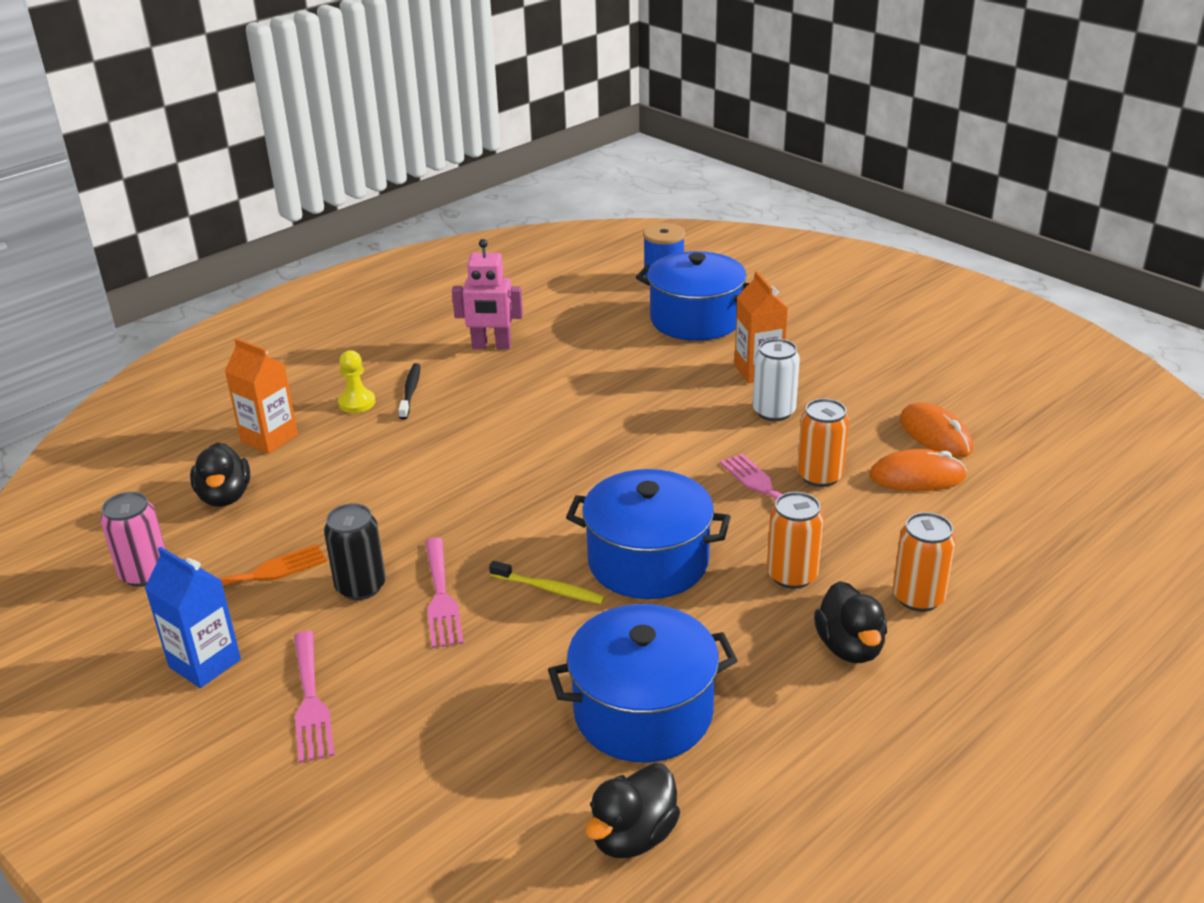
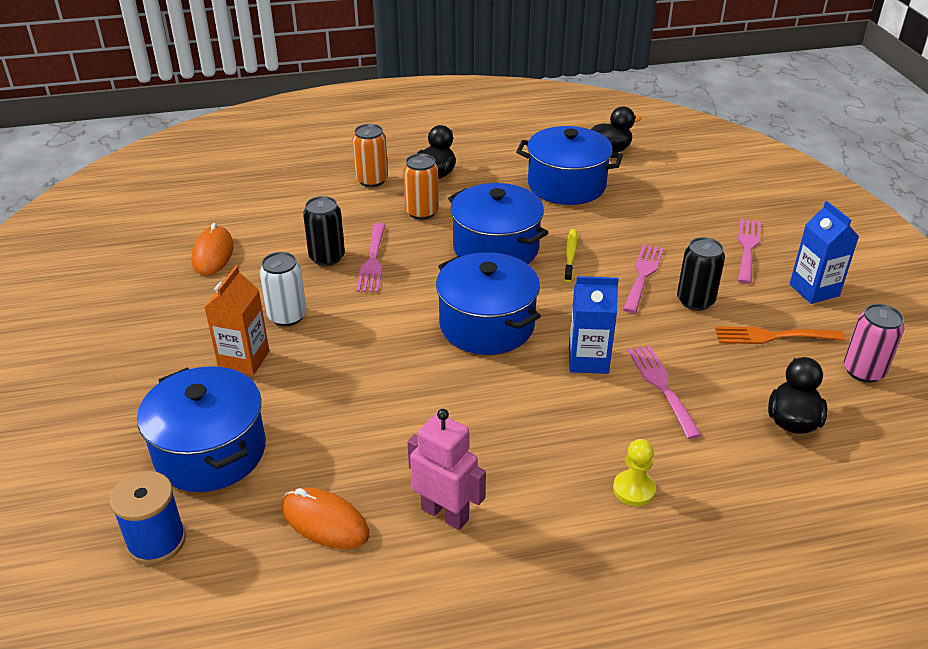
camera: 150 degrees left, 5 degrees up
(269, 438) = (739, 477): orange carton -> none
(364, 482) = (661, 386): none -> pink fork
(410, 391) = (571, 481): black toothbrush -> none
(450, 479) = (588, 360): none -> blue carton
(549, 589) = (570, 255): yellow toothbrush -> yellow toothbrush turned 45 degrees clockwise
(577, 473) = (486, 325): none -> blue pot
(820, 476) = (327, 257): orange can -> black can
(917, 477) = (271, 234): orange mouse -> orange mouse (325, 521)

